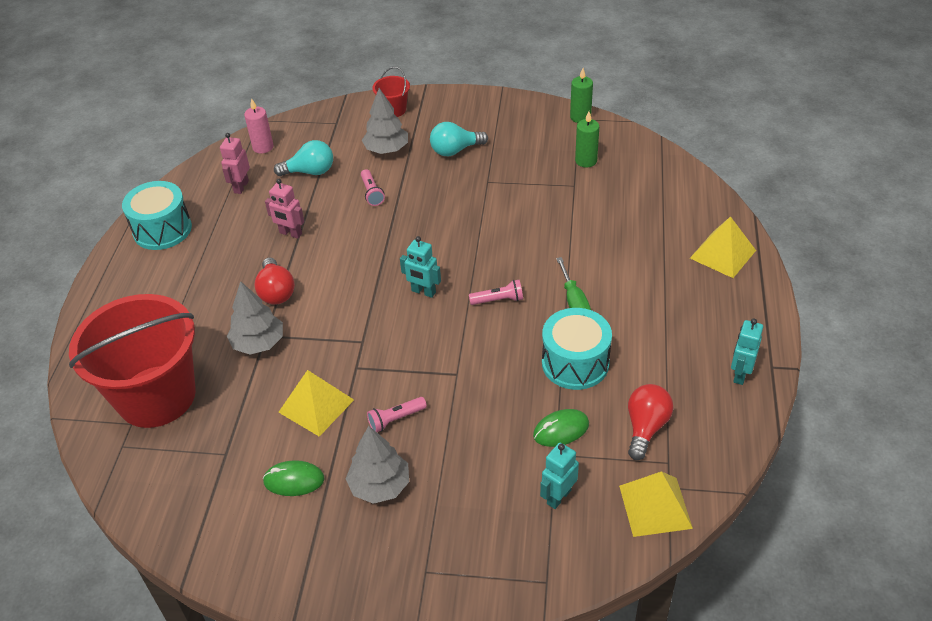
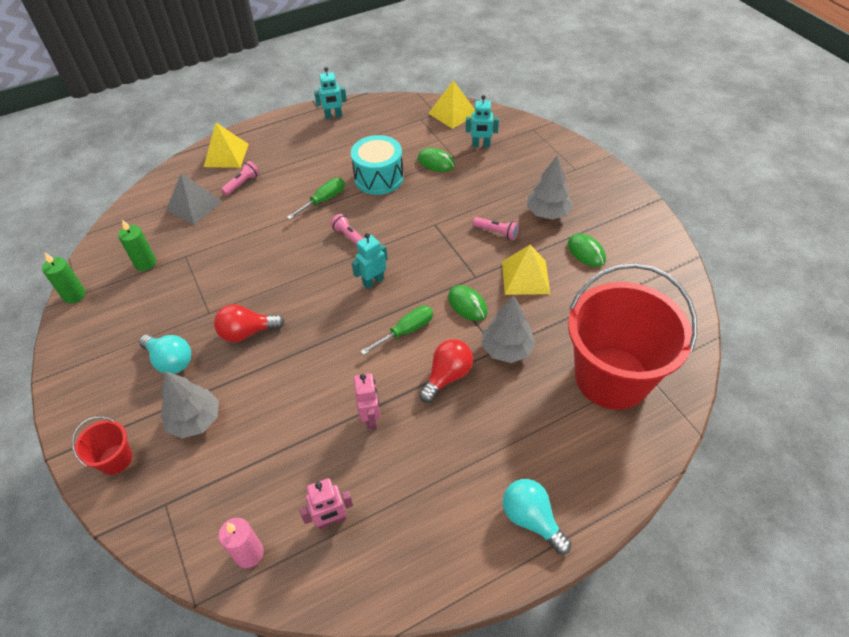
camera: 125 degrees left, 5 degrees up
(162, 229) = (446, 547): turquoise drum -> none
(310, 172) = (269, 467): turquoise light bulb -> turquoise light bulb (531, 519)
(330, 343) = (467, 304): none -> green mouse
(346, 288) = (406, 331): none -> green screwdriver
(372, 193) = (273, 389): pink flashlight -> pink flashlight (242, 183)
(423, 292) = (373, 281): turquoise robot -> turquoise robot turned 120 degrees counterclockwise
(646, 427) = (404, 134): red light bulb -> red light bulb (247, 332)
(647, 208) = (194, 205): none -> grey pyramid

